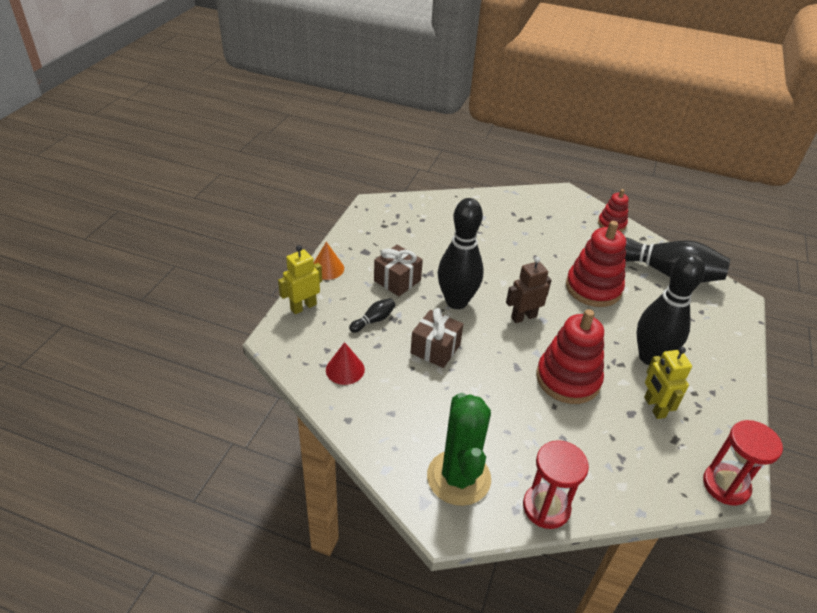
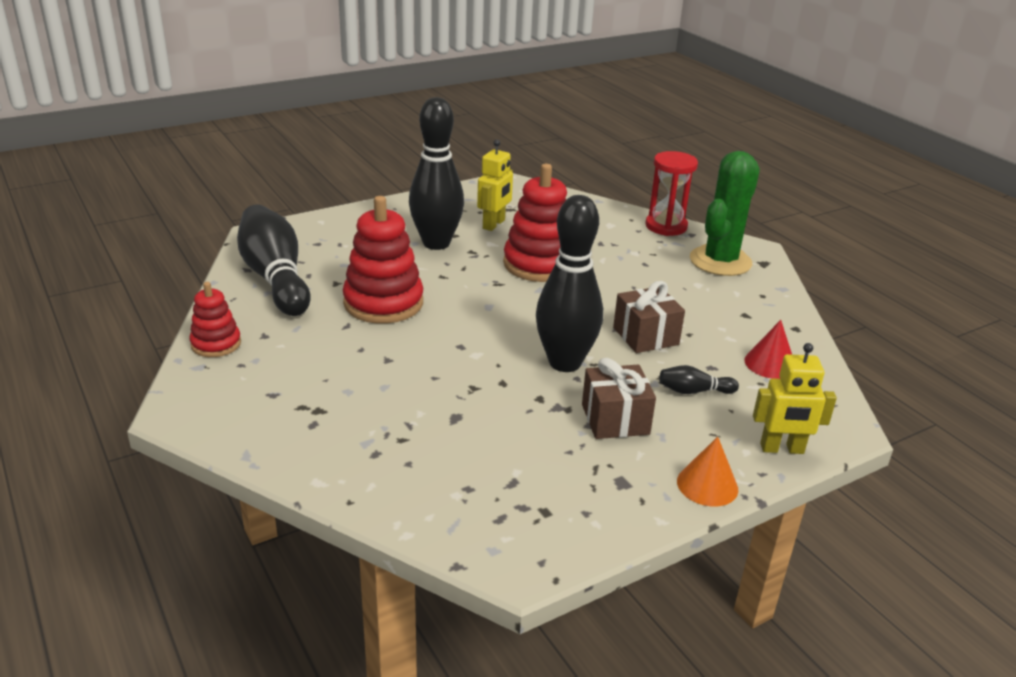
camera: 140 degrees left, 10 degrees down
(523, 317) = (507, 317): brown robot -> none
(725, 485) = (516, 185): red hourglass -> none

